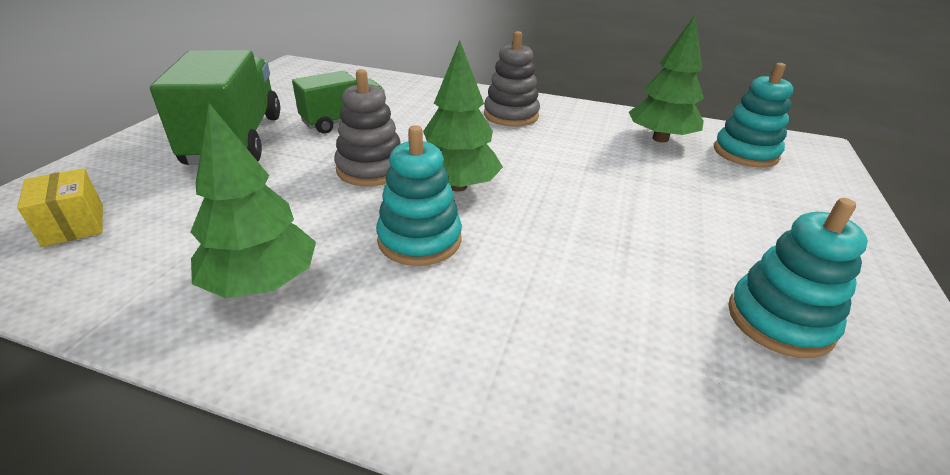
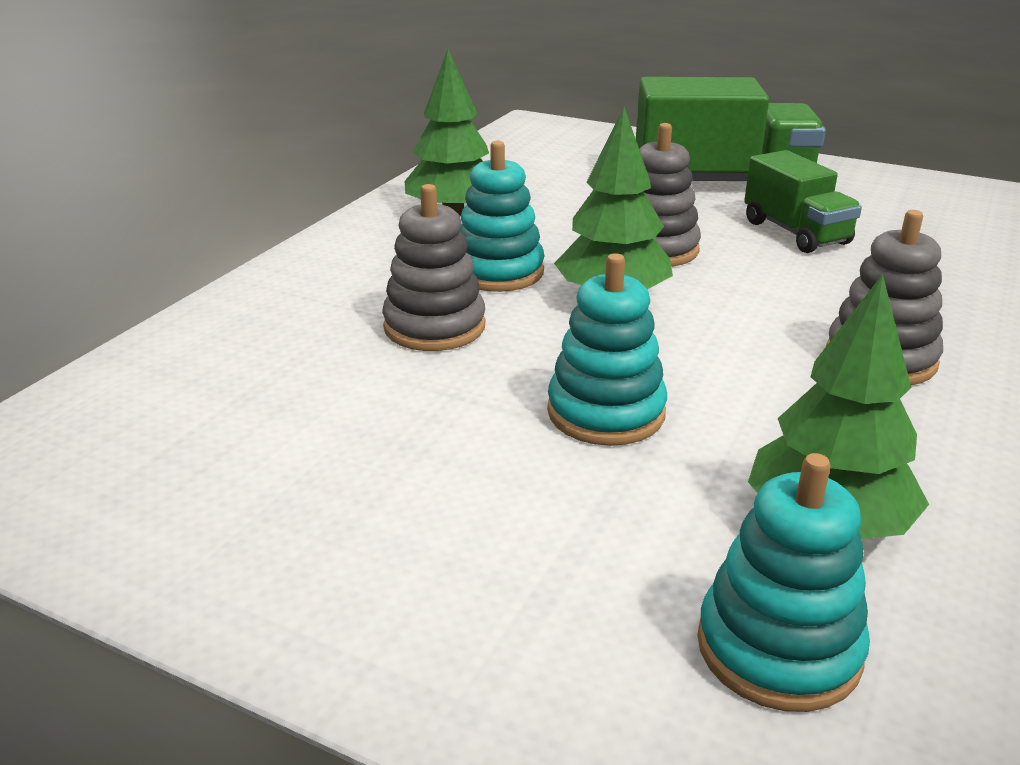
camera: 100 degrees right, 5 degrees down
(74, 225) = (551, 150): yellow box -> none
(533, 265) = (434, 327): none -> grey stacking toy
(779, 320) = (270, 468): turquoise stacking toy -> turquoise stacking toy (606, 412)

